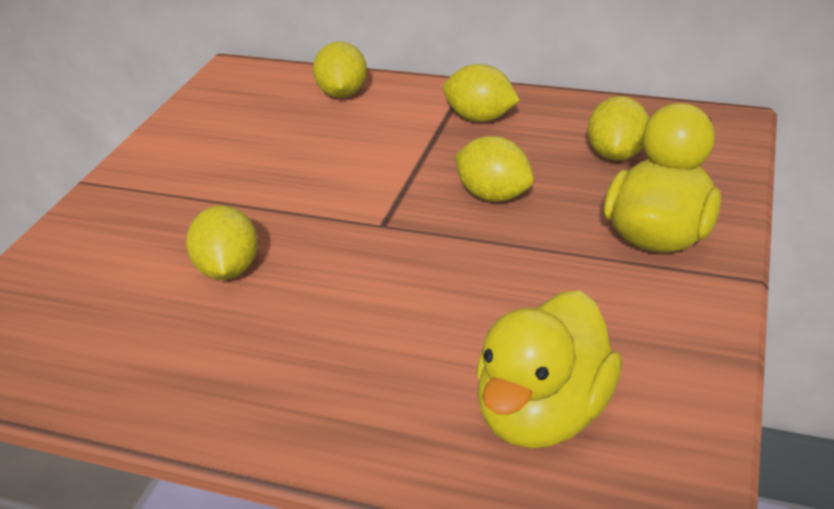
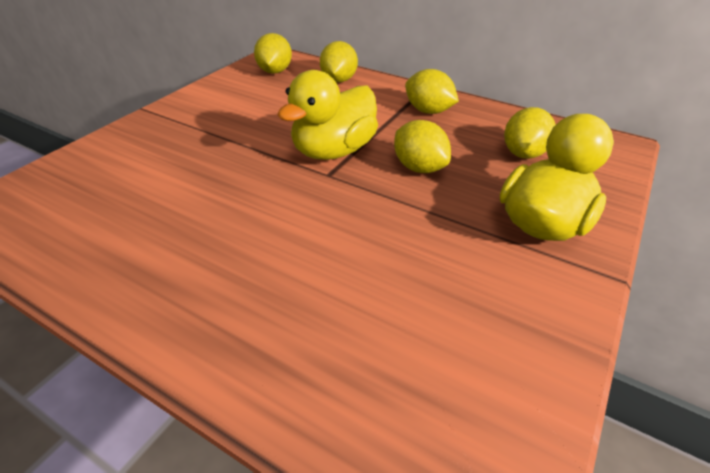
camera: 10 degrees right, 5 degrees up
(228, 270) = (202, 187): yellow lemon -> yellow lemon (274, 71)
(543, 414) = (396, 368): yellow duck -> yellow duck (333, 151)

